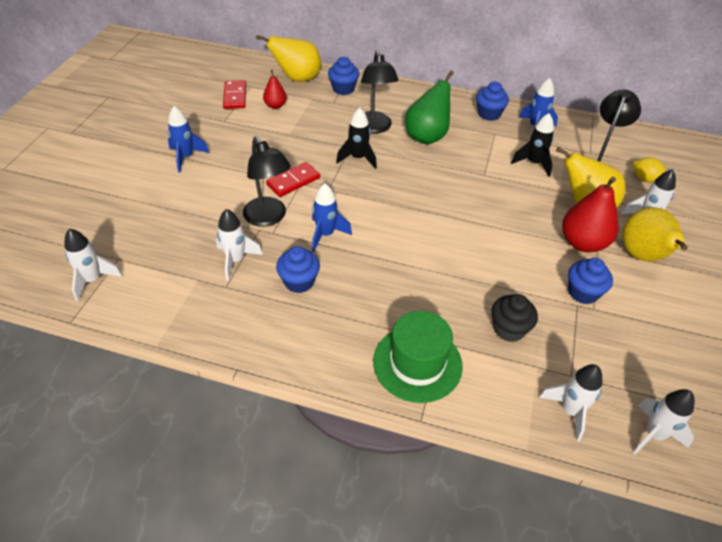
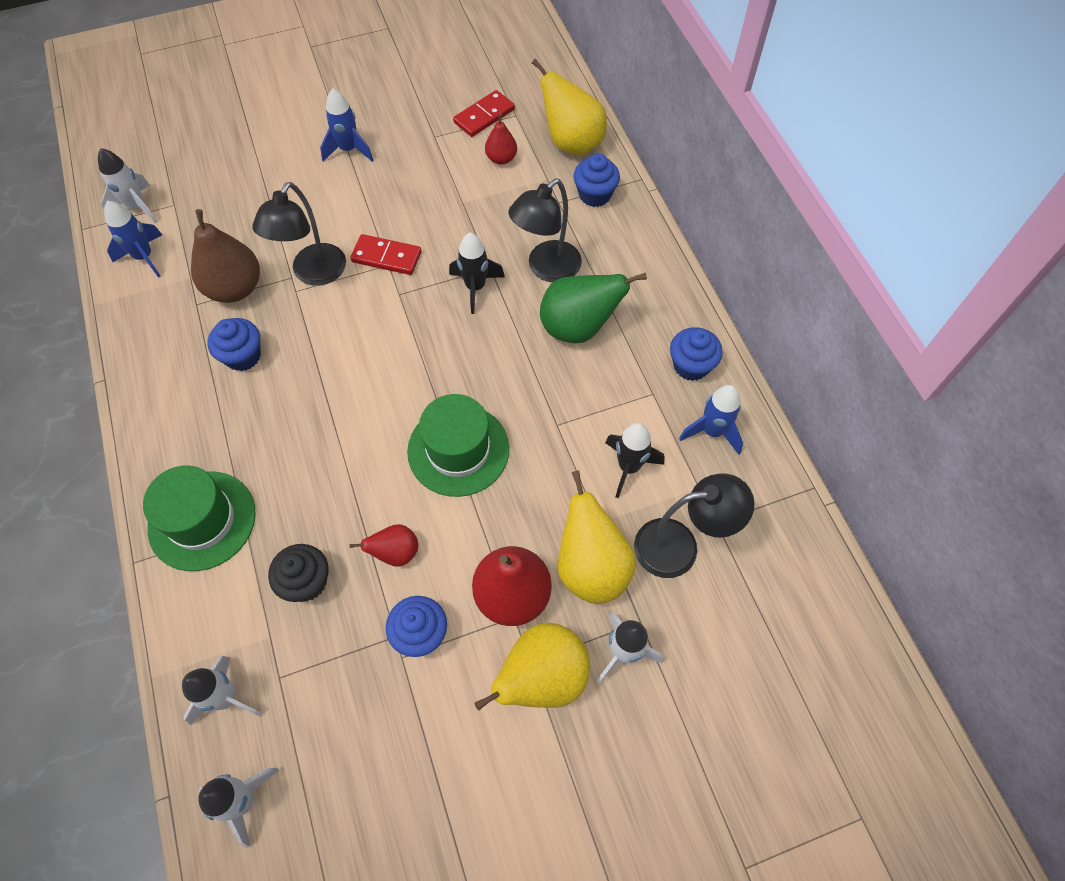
camera: 55 degrees right, 15 degrees up
(236, 260) = (235, 288): white rocket -> brown pear
(326, 234) = (326, 336): blue rocket -> blue rocket (144, 257)
(467, 218) = (458, 450): none -> green hat
(518, 278) = (395, 552): none -> red pear
(645, 179) = (716, 617): yellow lemon -> none

